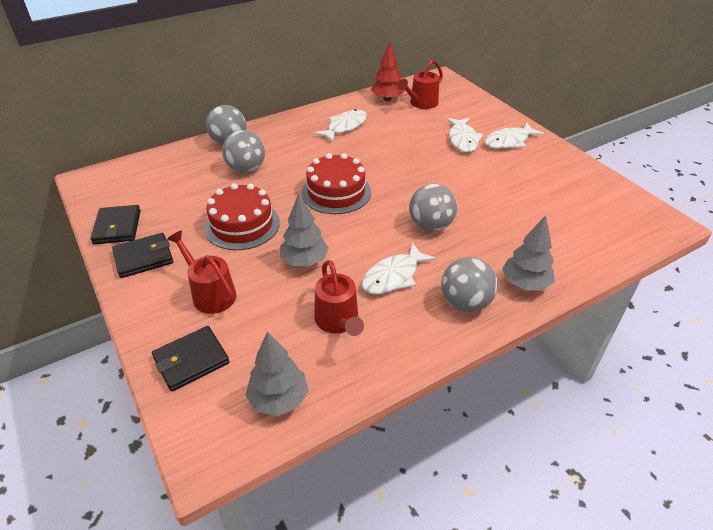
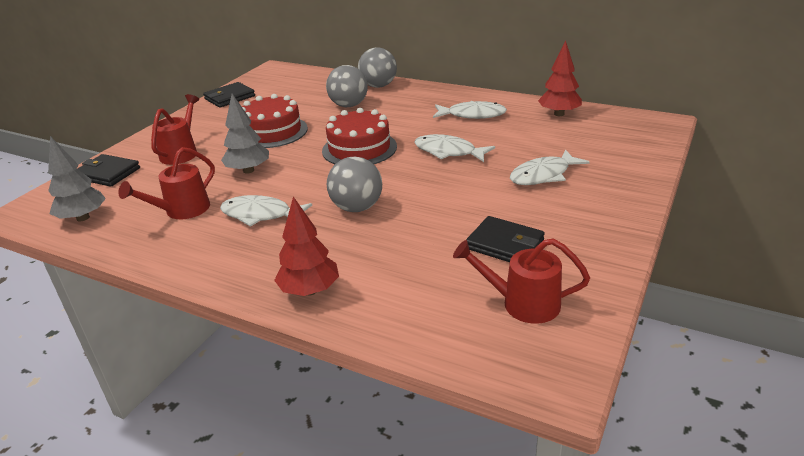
camera: 60 degrees right, 10 degrees down
(144, 258) = (203, 118): black wallet -> black wallet (504, 244)
(421, 103) = (581, 131): red watering can -> red watering can (522, 303)
(465, 303) = (250, 263): grey ball -> none
(509, 141) = (585, 202): white fish -> white fish (448, 152)
(525, 283) = (310, 290): grey tree -> red tree

